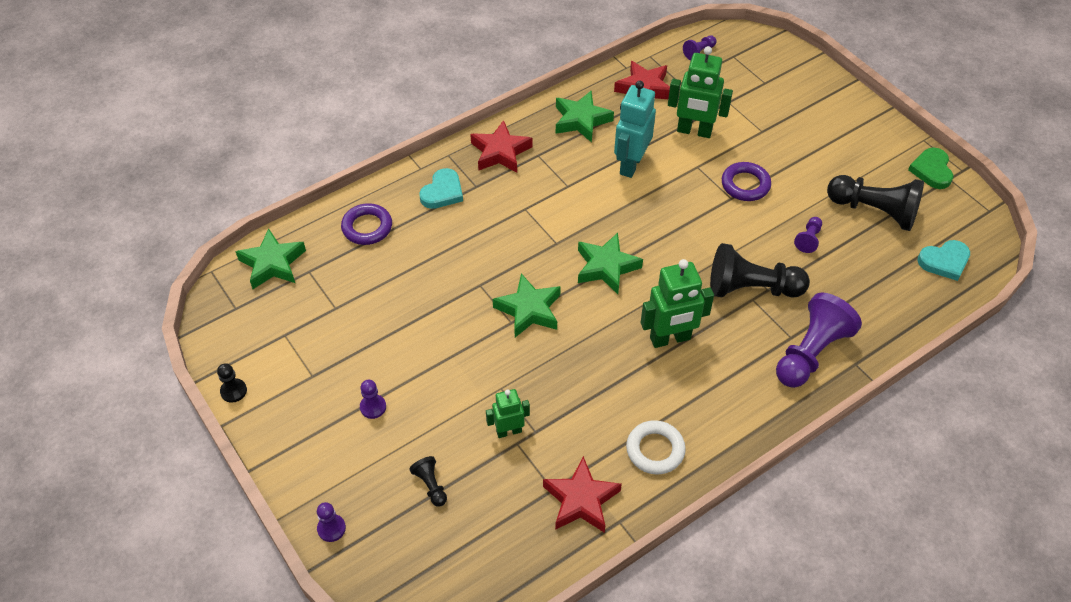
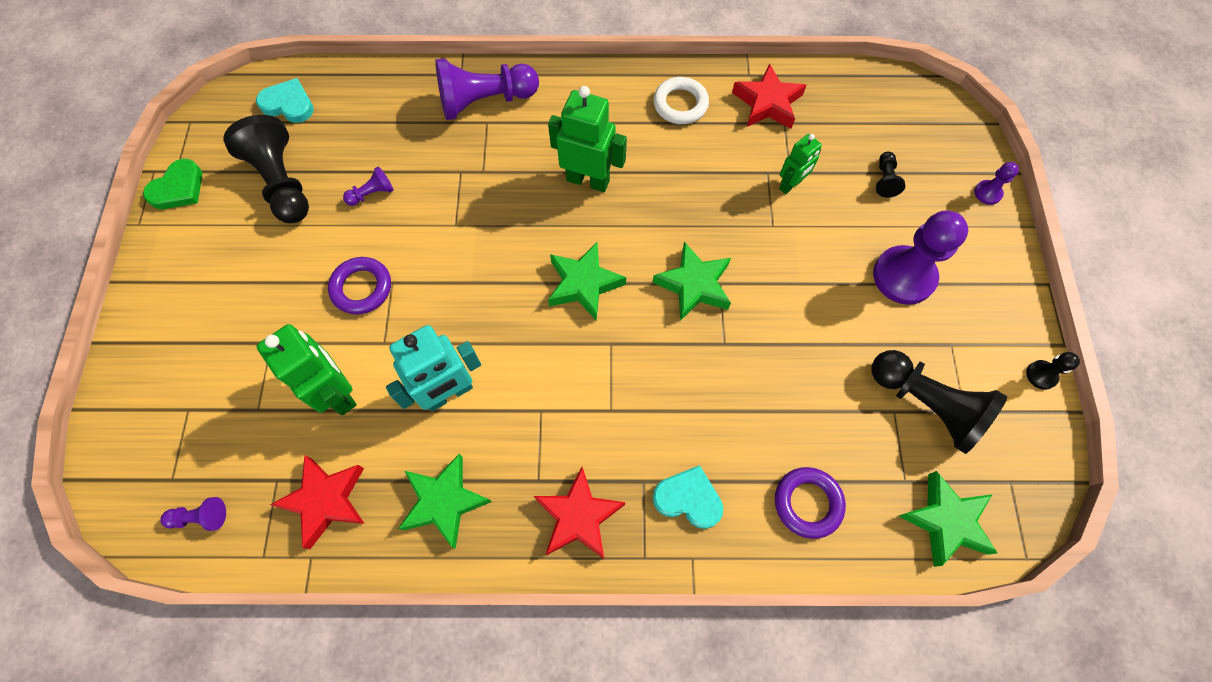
camera: 145 degrees left, 15 degrees up
(373, 407) = (903, 276): purple pawn -> purple pawn, size x2.18
(442, 192) = (688, 499): turquoise heart -> turquoise heart turned 45 degrees clockwise
(509, 431) = (790, 185): green robot -> green robot turned 60 degrees counterclockwise
(751, 288) = (473, 181): black pawn -> black pawn (926, 404)

